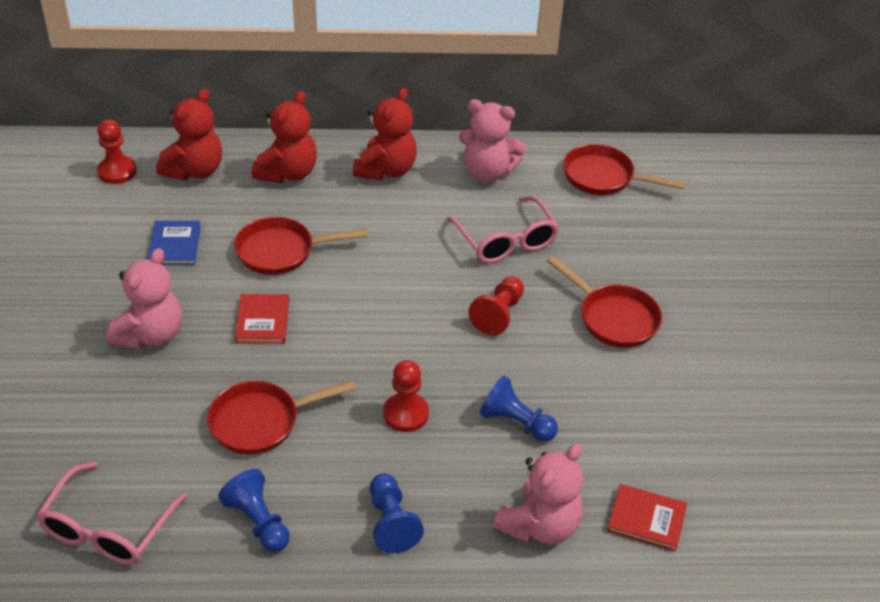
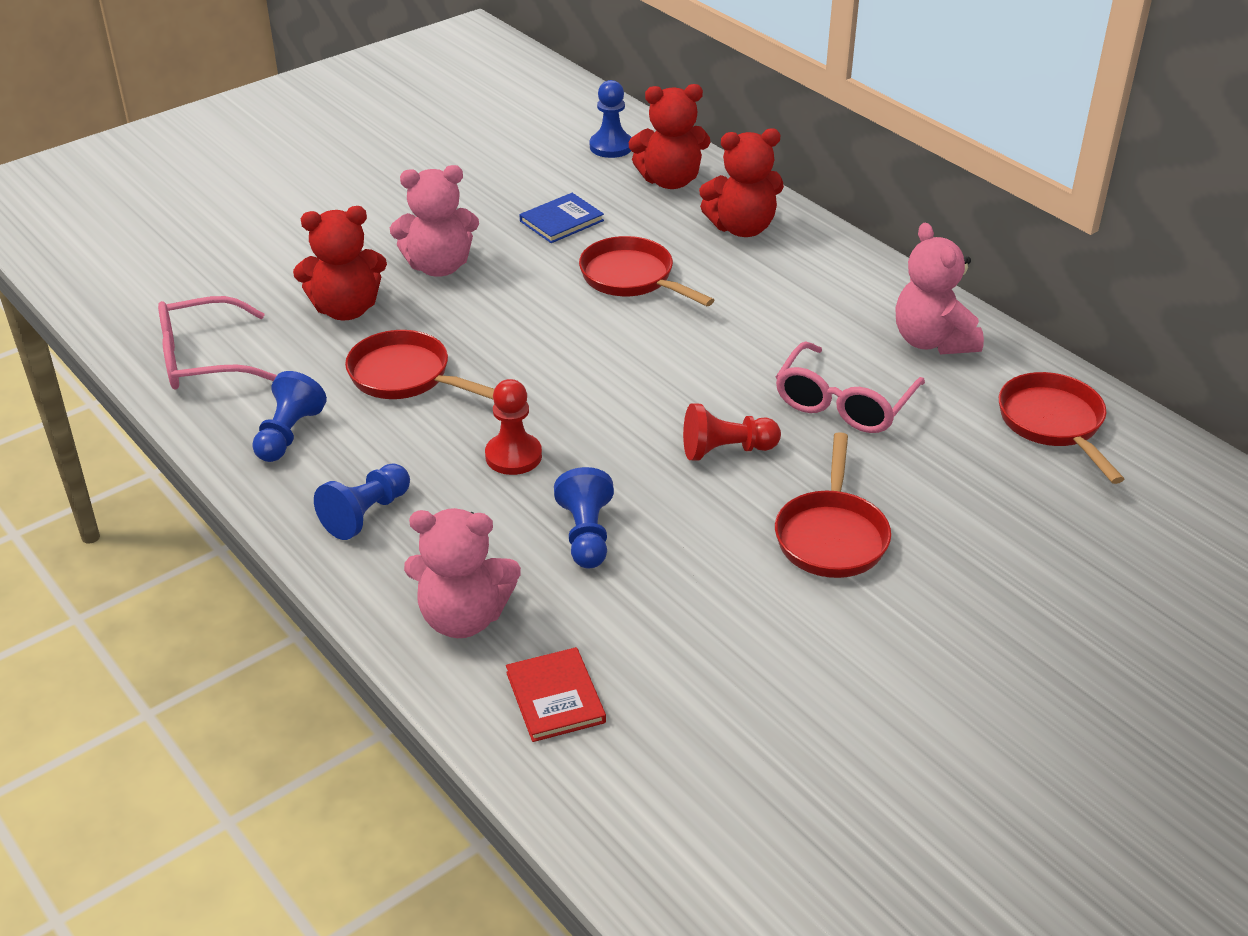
camera: 55 degrees right, 5 degrees down
(117, 171) = (611, 146): red pawn -> blue pawn
(262, 321) = (529, 314): red book -> none
(386, 170) = (834, 279): red teddy bear -> red teddy bear (346, 309)

